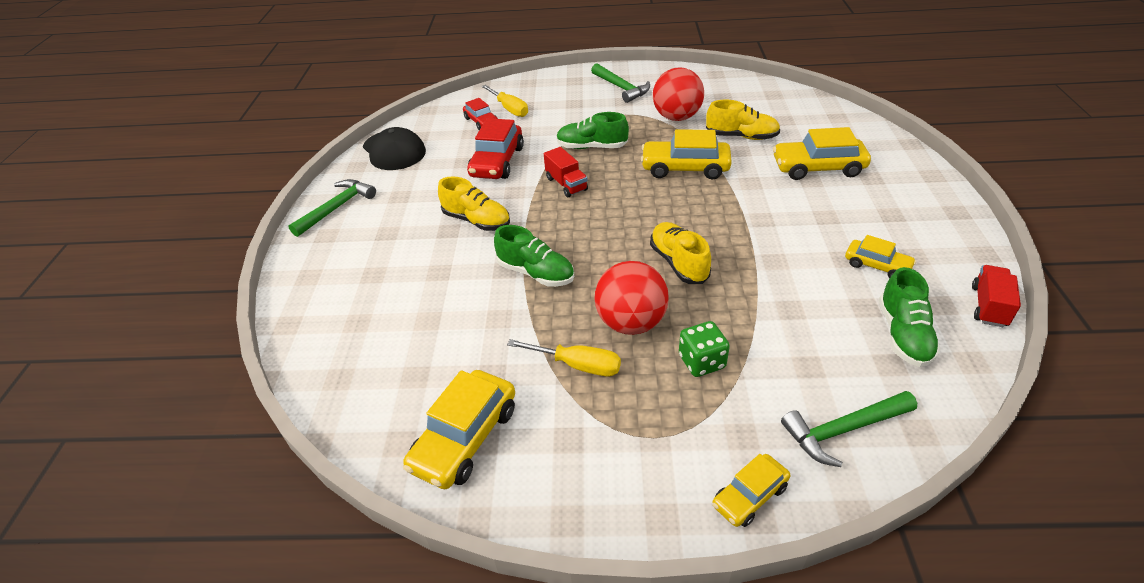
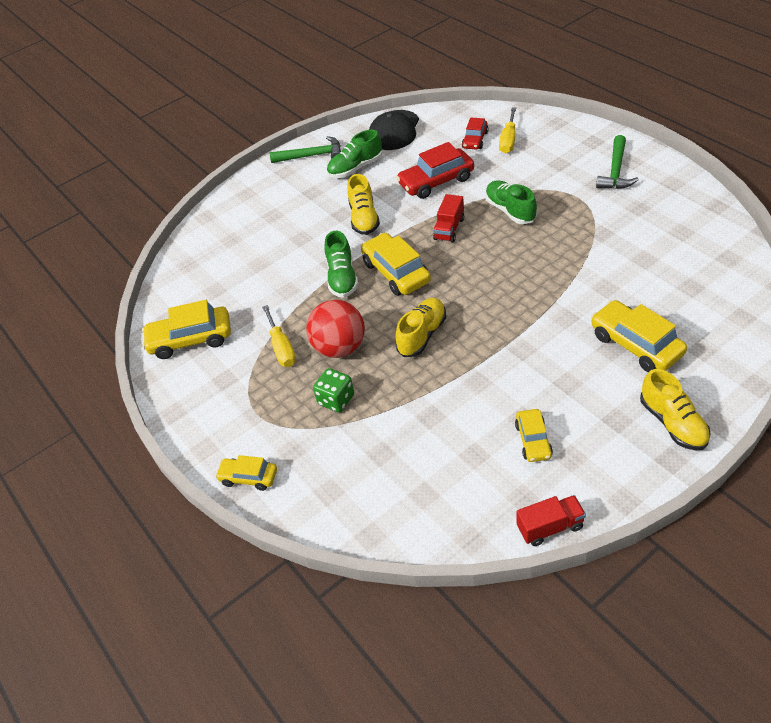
camera: 55 degrees right, 5 degrees up
(676, 117) = (611, 226): red ball -> none
(685, 168) = (541, 272): yellow car -> yellow car (396, 272)
(741, 136) = (628, 277): yellow shoe -> yellow shoe (673, 423)
(843, 430) = (337, 497): green hammer -> none
(903, 334) = (463, 489): green shoe -> green shoe (355, 168)

